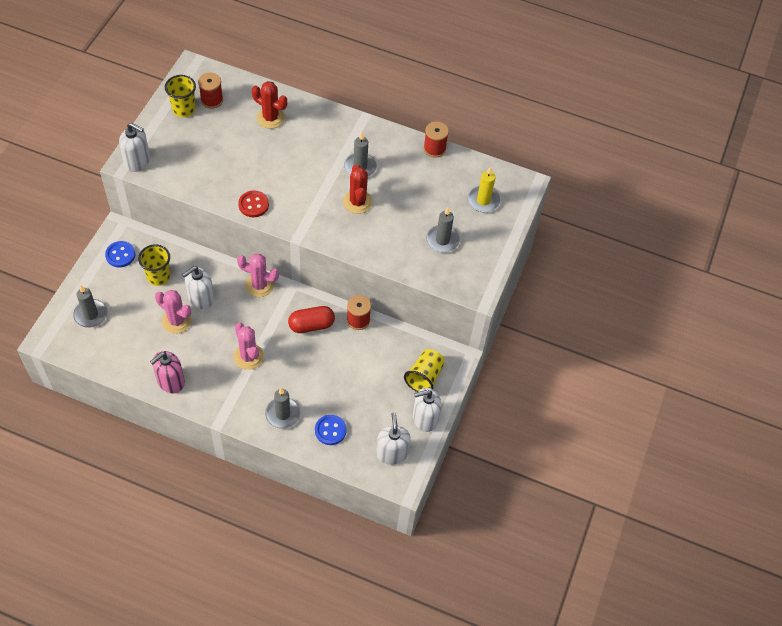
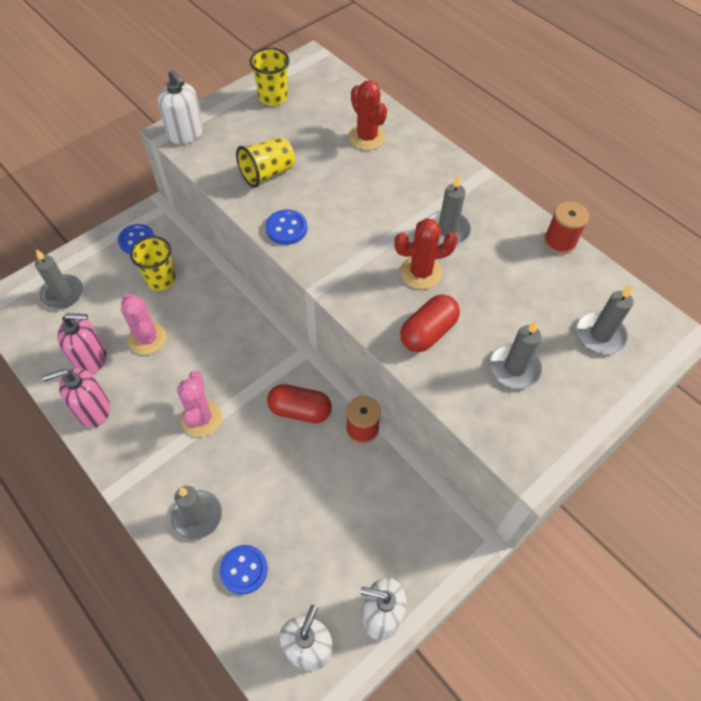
camera: 30 degrees right, 0 degrees up
(145, 350) = (91, 359): none -> pink soap dispenser
(201, 298) = (191, 323): white soap dispenser -> none
(212, 100) = (310, 98): red spool -> none
(253, 205) = (286, 228): red button -> blue button
(259, 285) = (266, 334): pink cactus -> none
(357, 202) = (420, 272): red cactus -> red cactus turned 60 degrees clockwise
(381, 238) = (428, 332): none -> red capsule
(424, 377) = (411, 549): yellow cup -> yellow cup (267, 173)
(483, 200) = (600, 335): yellow candle -> grey candle

